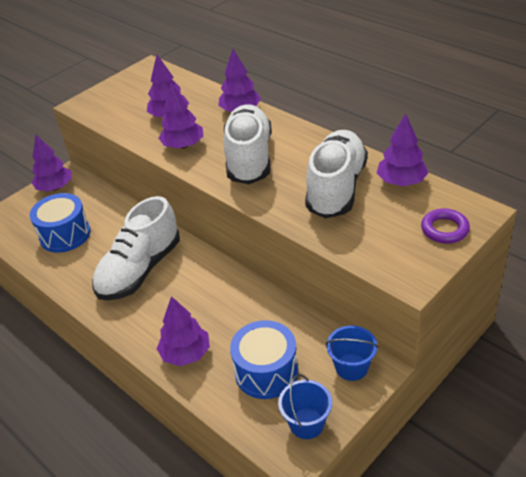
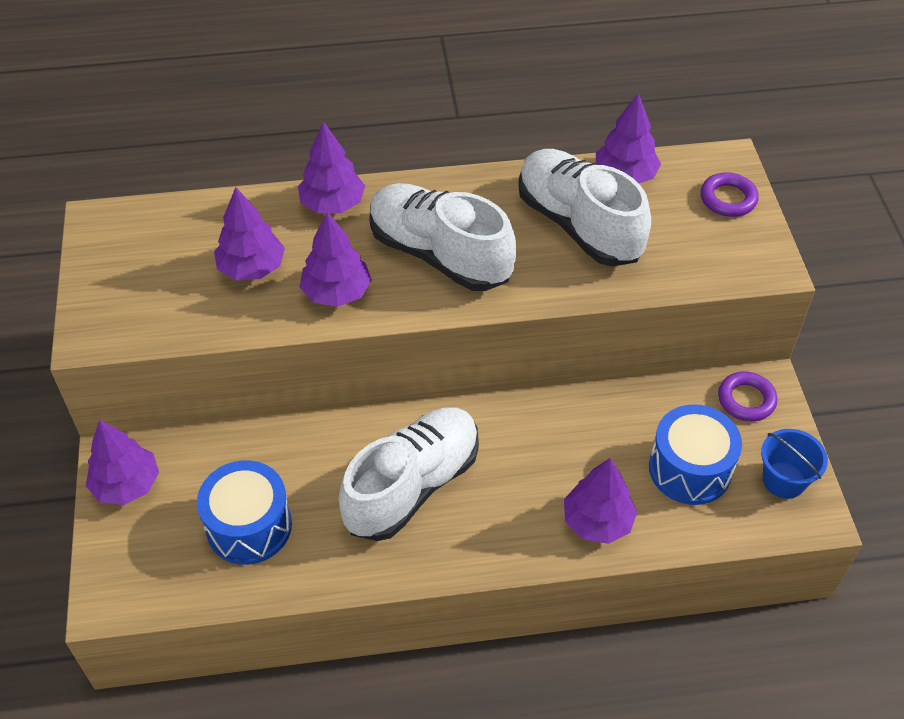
camera: 55 degrees left, 10 degrees up
(140, 270) = (412, 486): white shoe -> white shoe turned 120 degrees counterclockwise
(351, 367) = (746, 400): blue bucket -> purple ring

